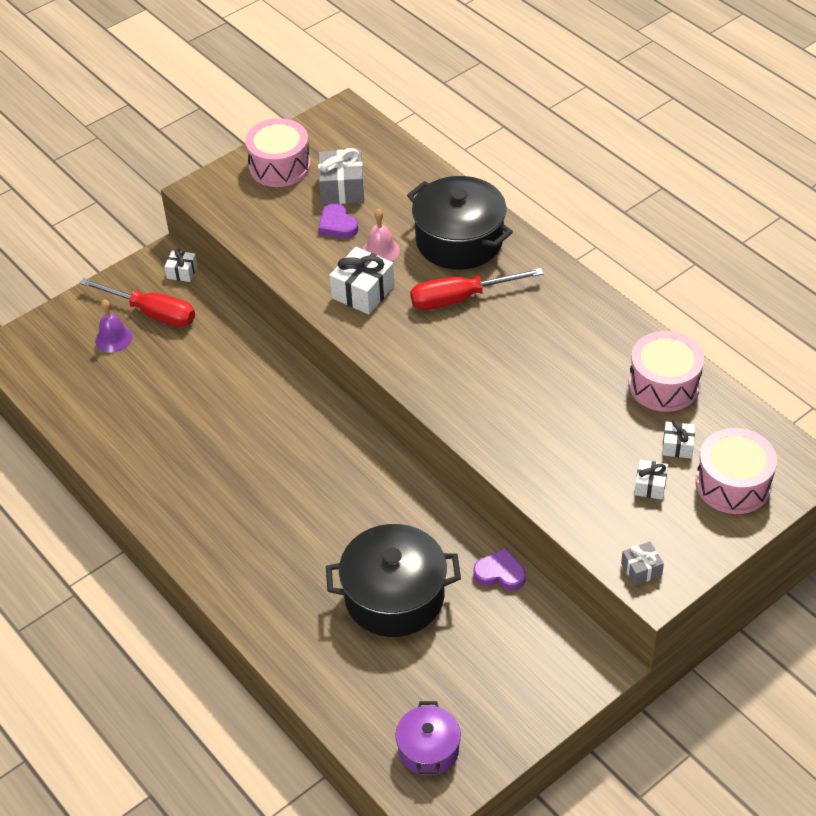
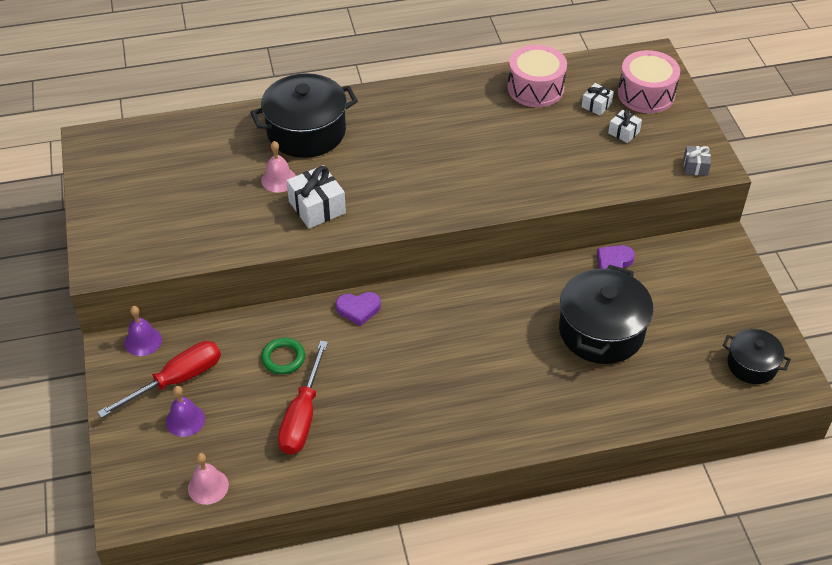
camera: 65 degrees left, 0 degrees up
(54, 384) = (208, 486): none -> pink bell
(182, 272) = (143, 341): white gift -> purple bell
(216, 370) = (283, 358): none -> green ring
(279, 166) = (118, 204): pink drum -> none
(337, 225) = (225, 194): purple heart -> purple heart (358, 309)
(342, 188) = (184, 176): grey gift -> none
(428, 749) = (752, 365): purple pot -> black pot
(460, 298) = (370, 155): red screwdriver -> red screwdriver (302, 416)

